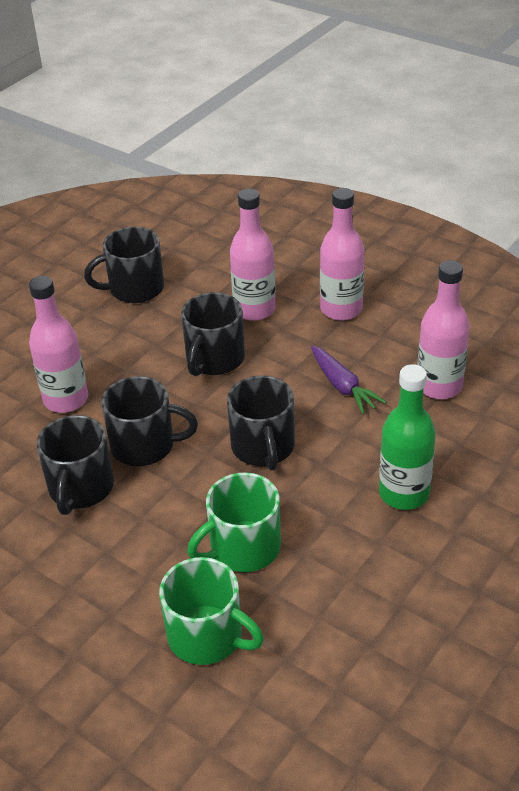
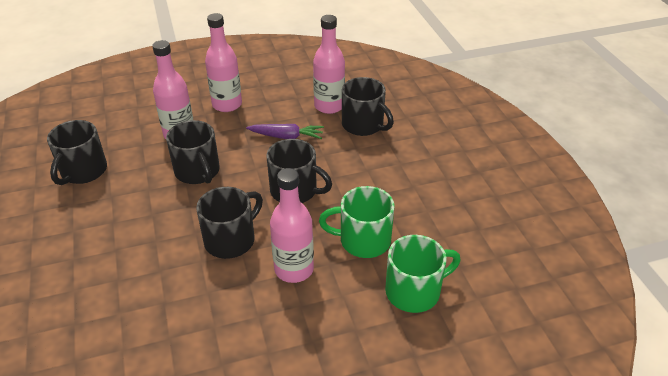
camera: 55 degrees left, 0 degrees up
(66, 399) = (139, 257): pink bottle -> pink bottle (294, 269)
(80, 488) = (231, 290): black mug -> black mug (363, 125)
(243, 548) = (363, 240): green mug -> green mug turned 90 degrees clockwise
(404, 493) = (389, 159): green bottle -> none

